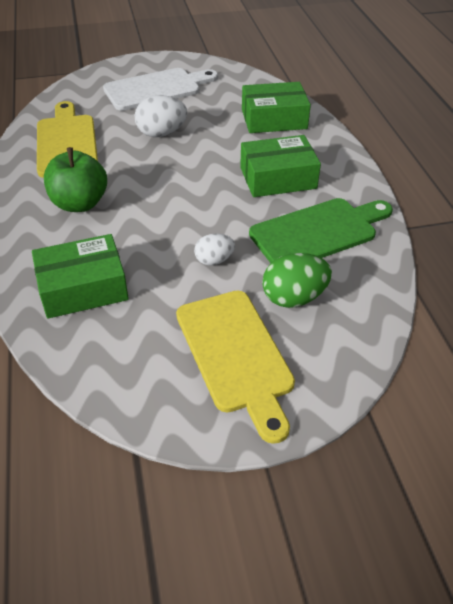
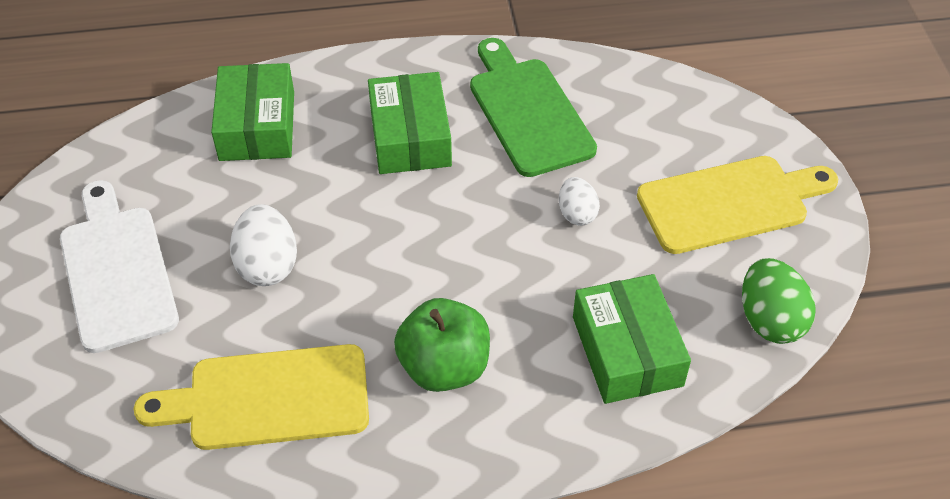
camera: 85 degrees left, 5 degrees up
(294, 298) = (641, 146): green egg -> green egg (770, 320)

